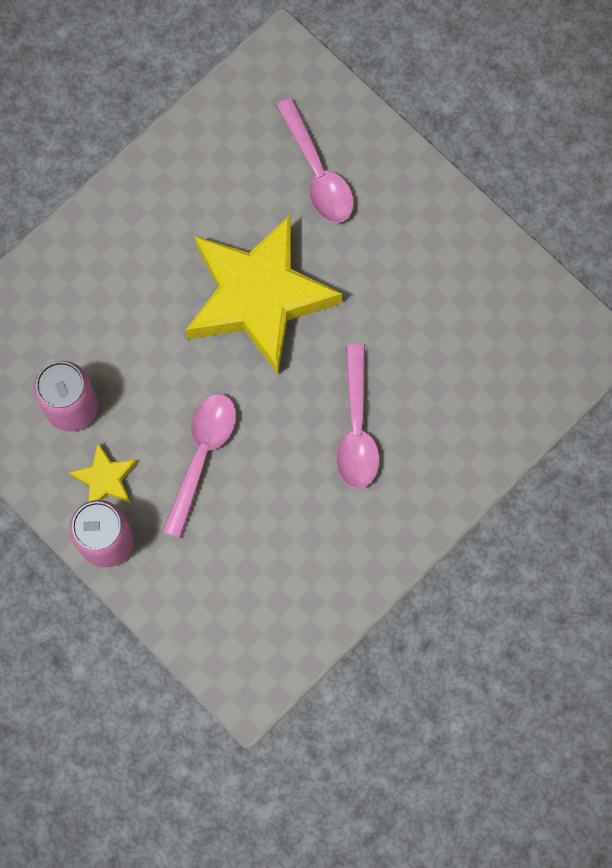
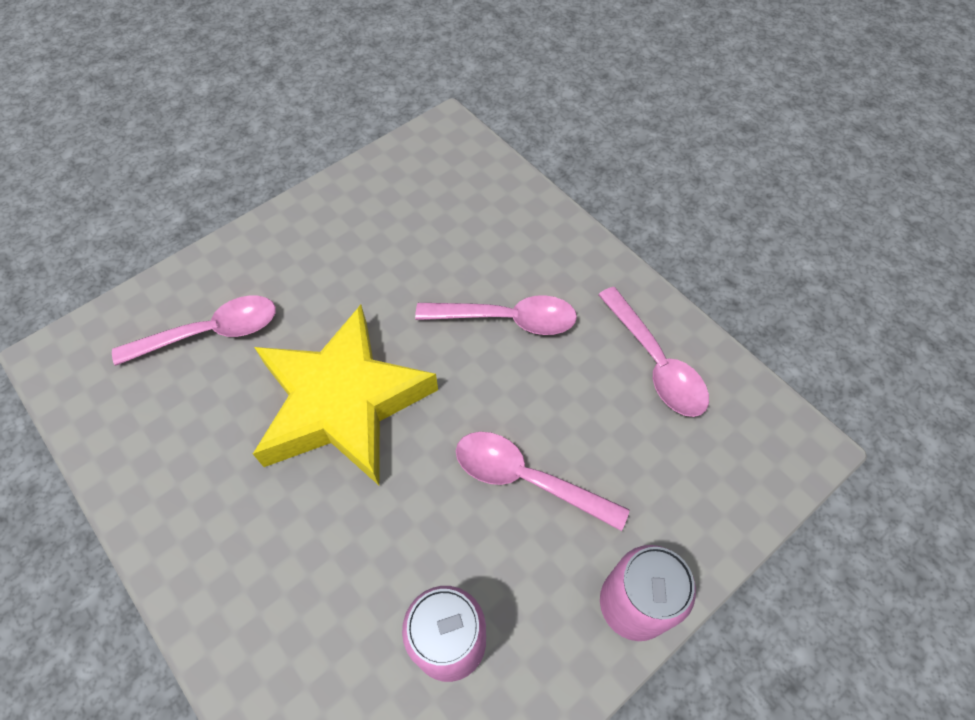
camera: 85 degrees left, 15 degrees down
(105, 479) = (551, 602): yellow star -> none
(322, 565) = (656, 363): none -> pink spoon

